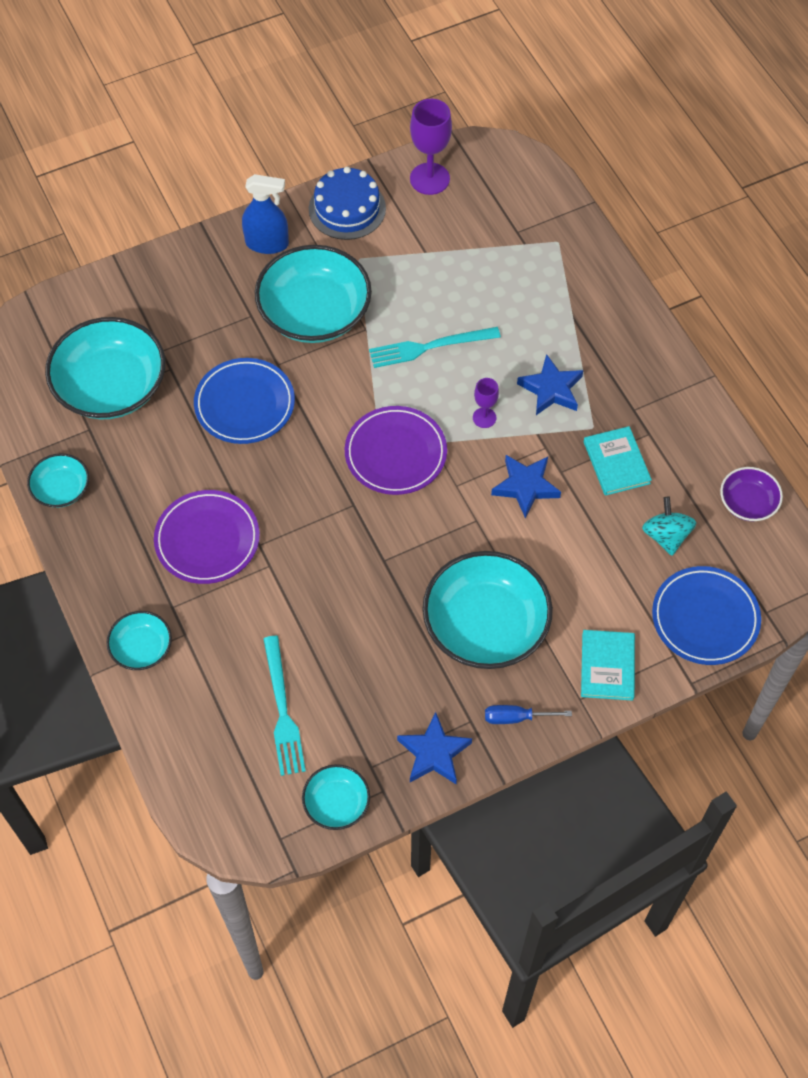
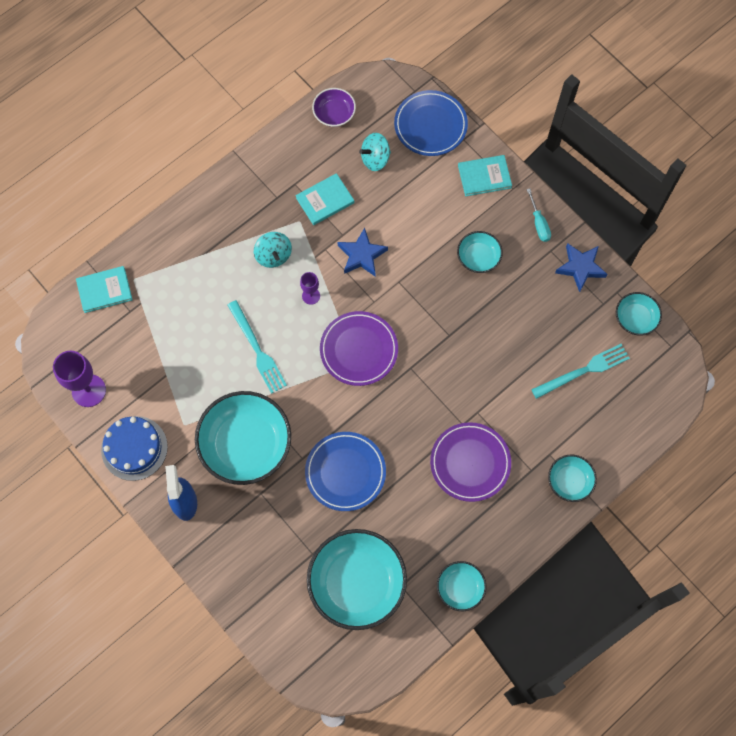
camera: 105 degrees left, 10 degrees up
(485, 625) = (478, 257): turquoise bowl -> turquoise bowl, size x0.50
(516, 717) = (539, 223): blue screwdriver -> turquoise screwdriver
(551, 212) = (104, 290): none -> turquoise book
(551, 389) = (273, 255): blue star -> turquoise spinning top

